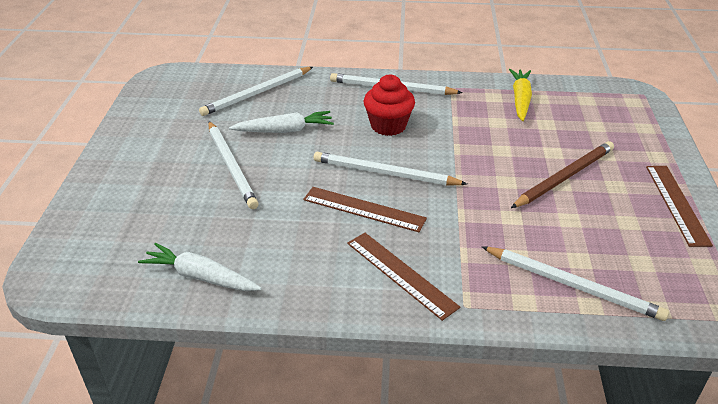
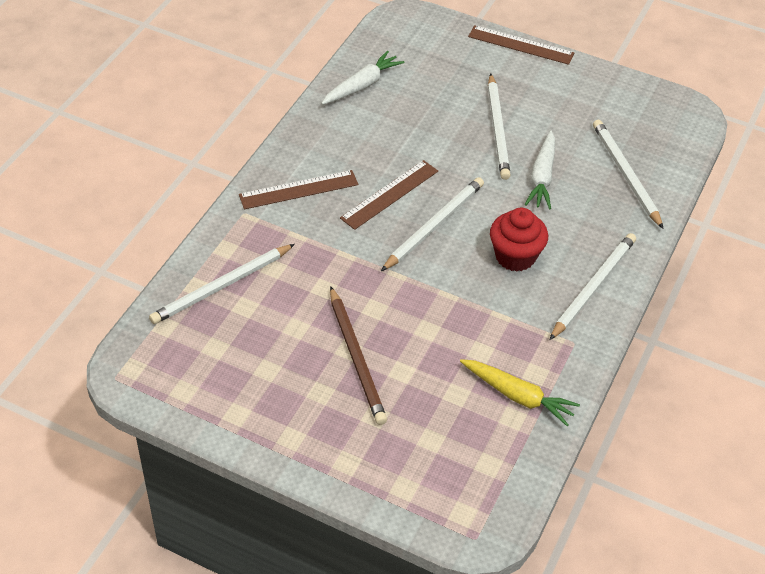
camera: 110 degrees right, 10 degrees up
(231, 166) = (498, 129): white pencil -> white pencil turned 90 degrees counterclockwise
(677, 204) = (267, 426): brown ruler -> brown ruler (521, 45)

